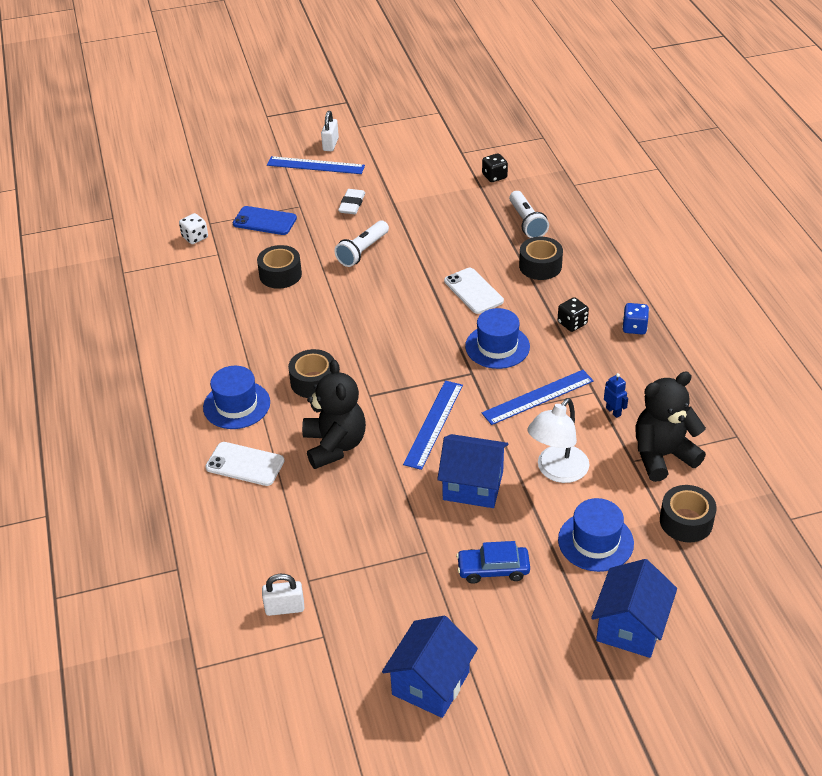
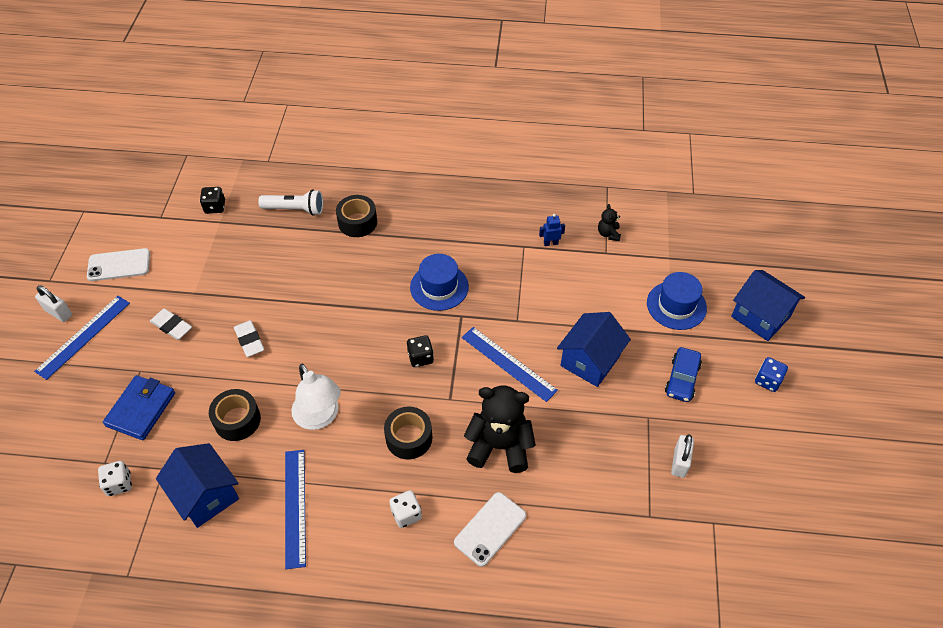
camera: 70 degrees left, 10 degrees up
(236, 405) = (406, 514): blue hat -> white dice
(264, 221) = (141, 409): blue phone -> blue wallet
(284, 608) = (675, 544): white padlock -> white padlock (679, 462)
(362, 251) = (249, 340): white flashlight -> white eraser
(431, 683) = (780, 460): blue house -> blue house (206, 495)
(473, 291) = (360, 278): white phone -> white phone (119, 265)
(538, 397) = (512, 282): blue ruler -> blue ruler (295, 507)
(557, 471) = (597, 301): white lamp -> white lamp (320, 417)
(572, 323) = (440, 229): black dice -> black dice (420, 357)
(634, 327) = (466, 195): blue dice -> blue dice (767, 381)
(662, 455) = (608, 234): black teddy bear -> black teddy bear, size x0.46
(686, 521) = (676, 247): black tape -> none

